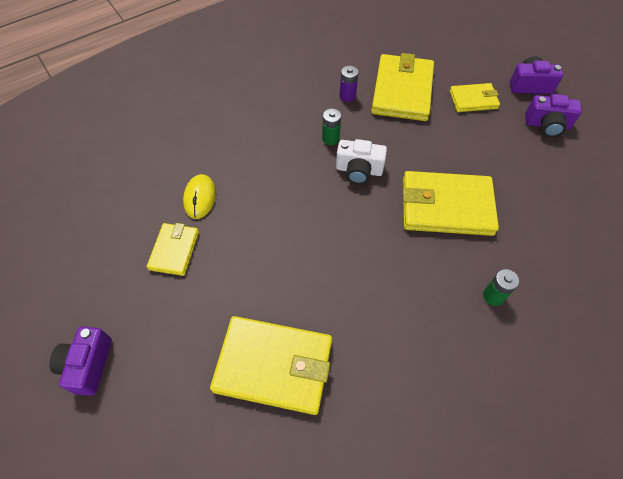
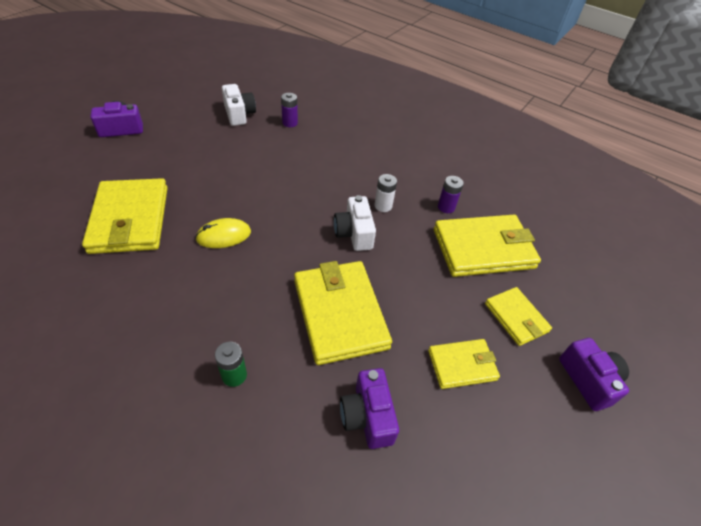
camera: 65 degrees right, 10 degrees down
(124, 224) = (239, 114): none -> white camera
(167, 178) = (290, 123): none -> purple battery
(174, 250) = (224, 143): yellow wallet -> yellow wallet (462, 365)
(200, 197) = (278, 143): yellow mouse -> yellow mouse (223, 235)
(330, 138) = (383, 206): green battery -> white battery
(547, 125) = (528, 410): purple camera -> purple camera (367, 416)

